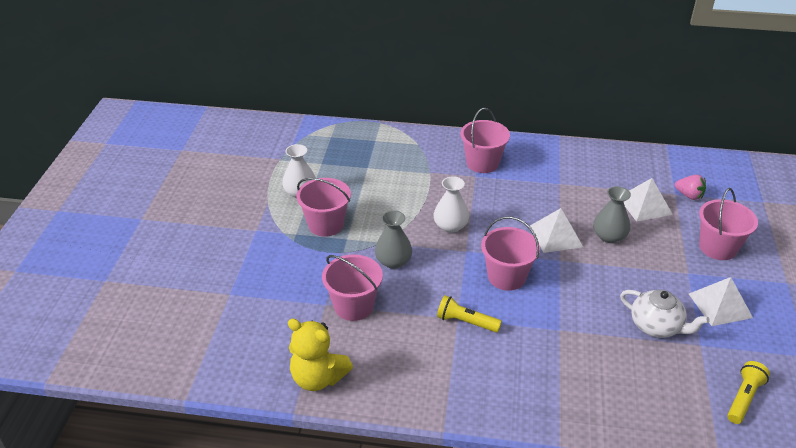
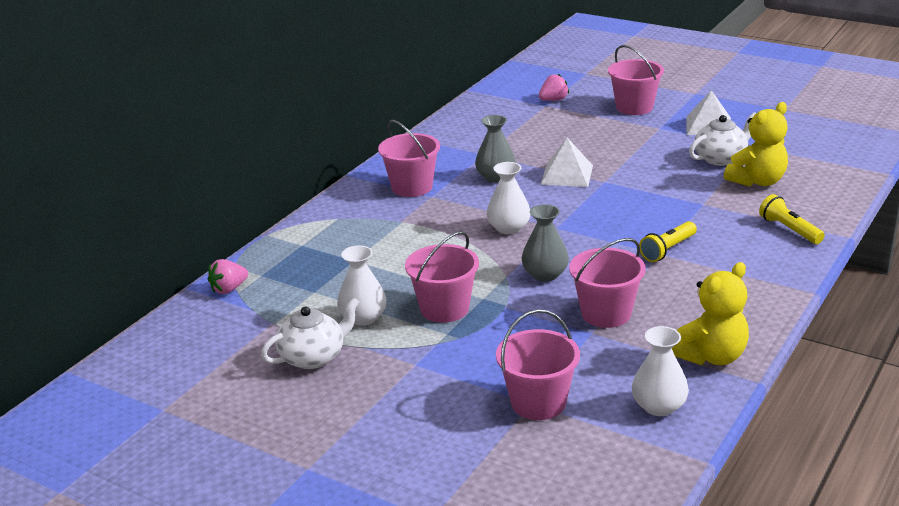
camera: 65 degrees left, 10 degrees down
(244, 360) = (659, 406): none -> white vase
(249, 186) = (313, 357): none -> white teapot
(309, 130) = (229, 289): none -> pink strawberry
(506, 277) = (612, 214): pink bucket -> pink bucket (538, 402)
(609, 236) = (586, 149): grey vase -> grey vase (495, 177)
(628, 360) = (757, 181): none -> yellow teddy bear
(644, 205) = (552, 122): white pyramid -> none
(743, 398) = (820, 145): yellow flashlight -> yellow flashlight (789, 230)

